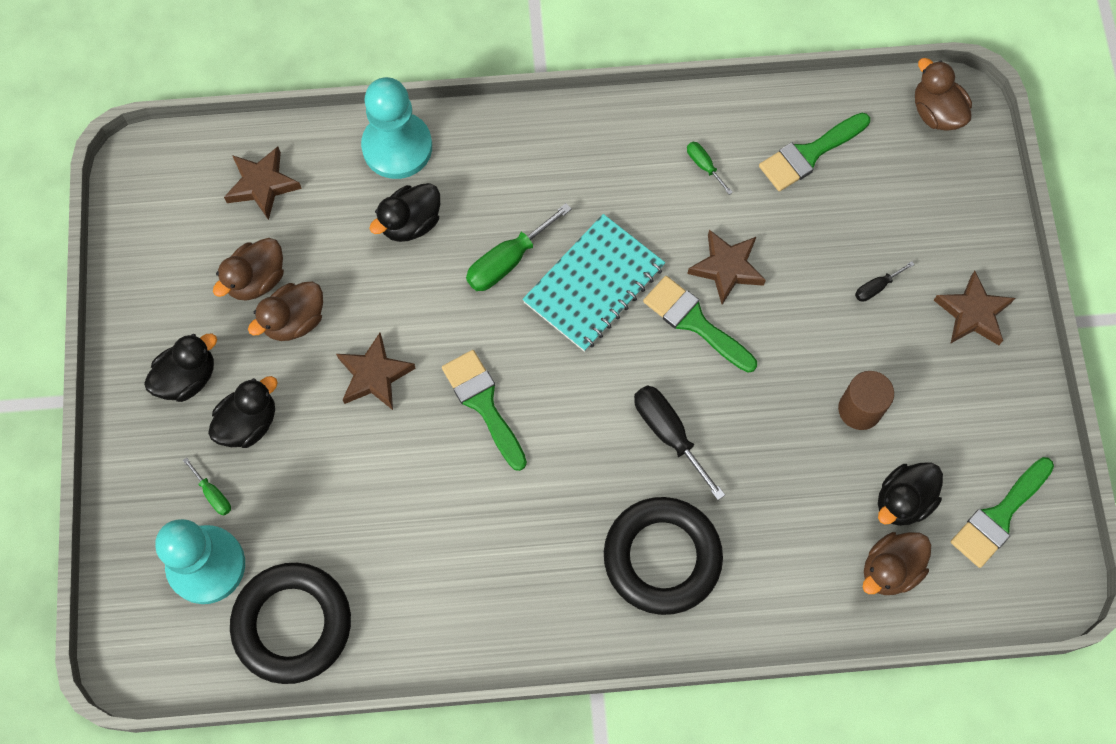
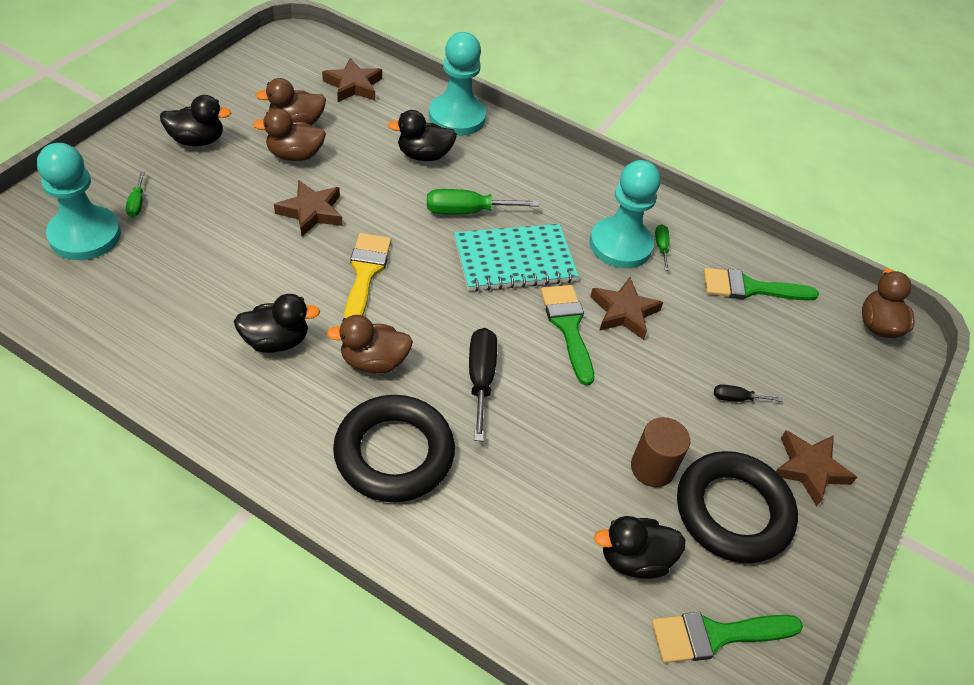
camera: 30 degrees right, 20 degrees down
(249, 423) = (204, 184): black duck -> black duck (276, 341)
(292, 624) = (94, 304): black ring -> black ring (733, 511)
(483, 404) = (365, 273): green brush -> yellow brush
(668, 192) = (620, 245): none -> turquoise pawn
(890, 569) = (577, 602): brown duck -> brown duck (373, 362)

